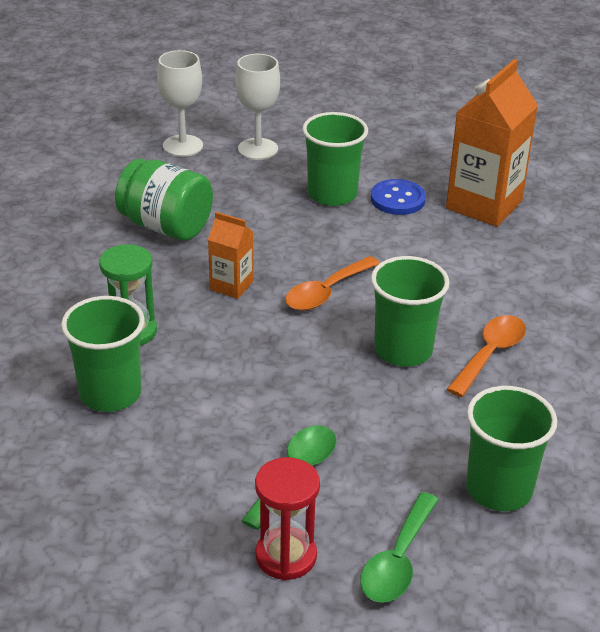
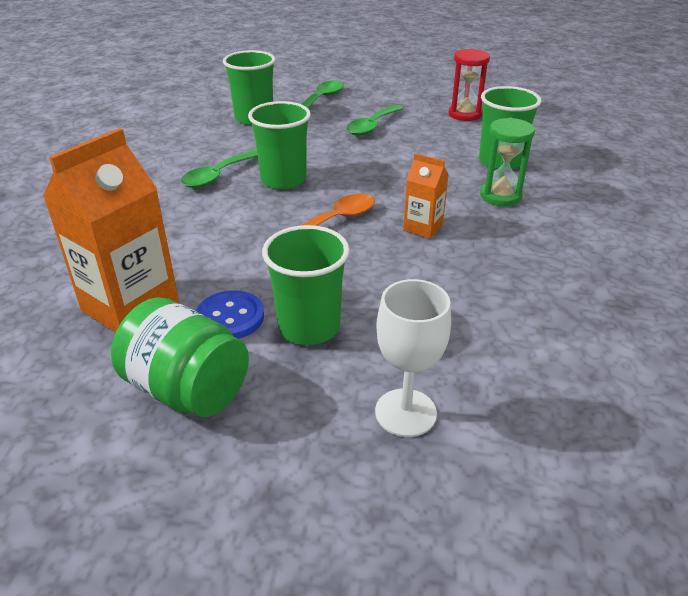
camera: 175 degrees left, 0 degrees up
(166, 226) = (503, 288): green jar -> green jar (187, 389)
(183, 146) = (522, 423): white goblet -> none
(286, 556) = (379, 101): red hourglass -> red hourglass (465, 114)
(490, 354) = (218, 175): orange spoon -> green spoon

